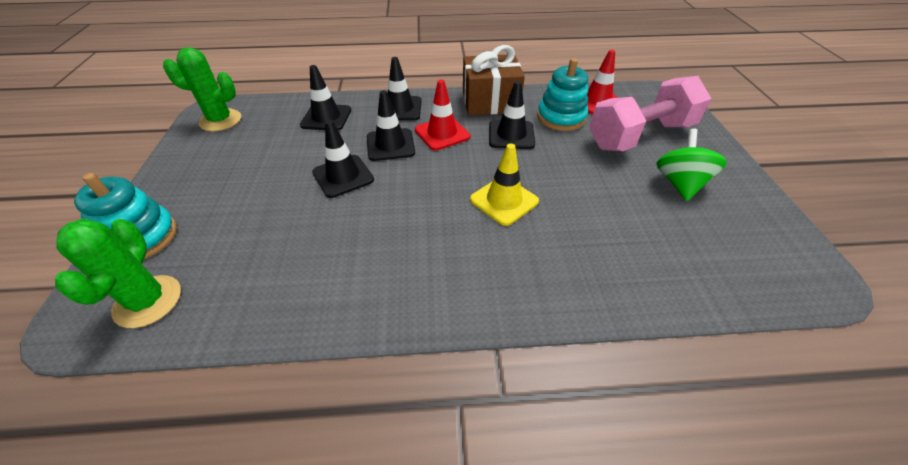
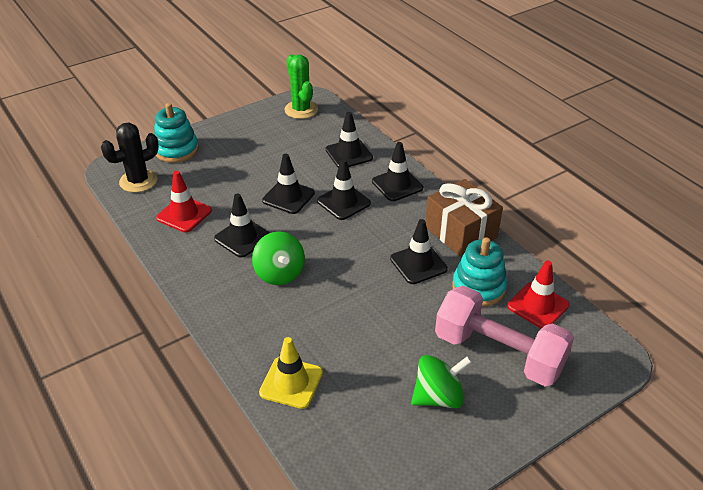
camera: 60 degrees right, 5 degrees down
(148, 301) = (138, 181): green cactus -> black cactus
(372, 234) = (242, 238): none -> black traffic cone
(442, 133) = (383, 223): red traffic cone -> red traffic cone (184, 214)
(455, 225) = (279, 273): none -> green spinning top
(504, 200) = (325, 289): yellow traffic cone -> yellow traffic cone (291, 383)

